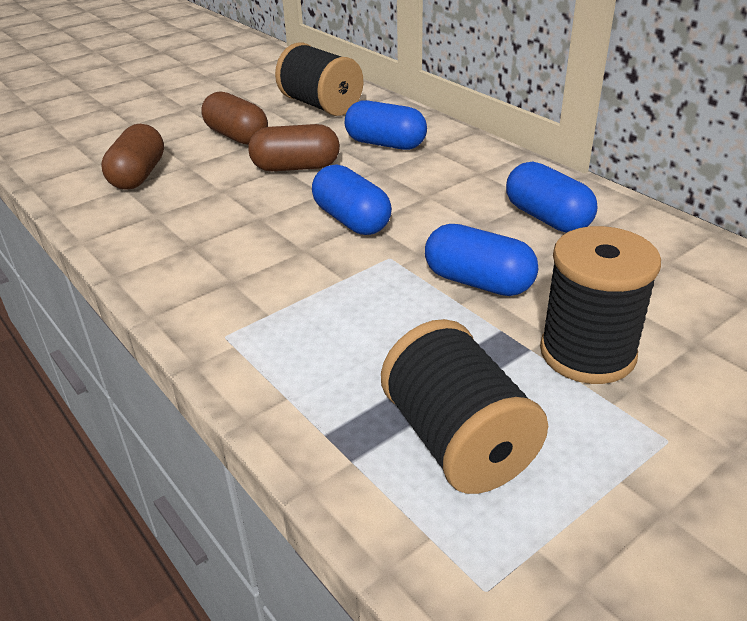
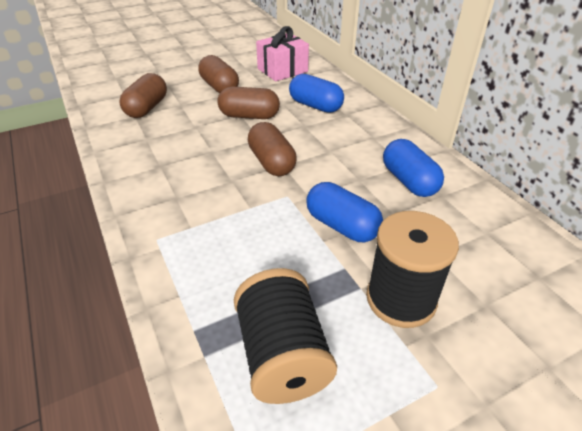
camera: 10 degrees right, 5 degrees up
(320, 105) = (282, 70): black spool -> pink gift
(351, 220) = (271, 162): blue capsule -> brown capsule

